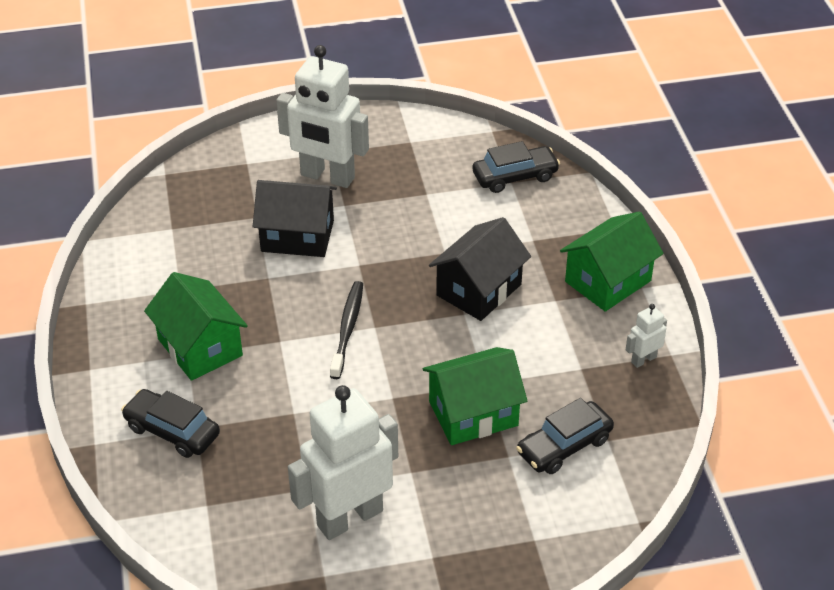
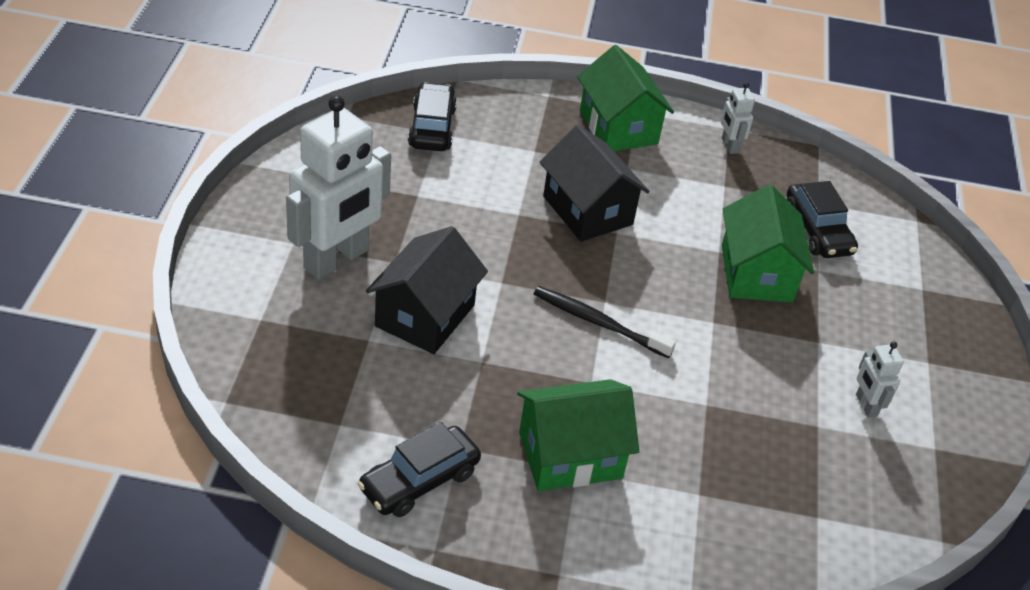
camera: 75 degrees left, 0 degrees up
(172, 431) = (696, 518): black car -> black car (419, 481)
(349, 518) = (866, 405): white robot -> white robot, size x0.44

